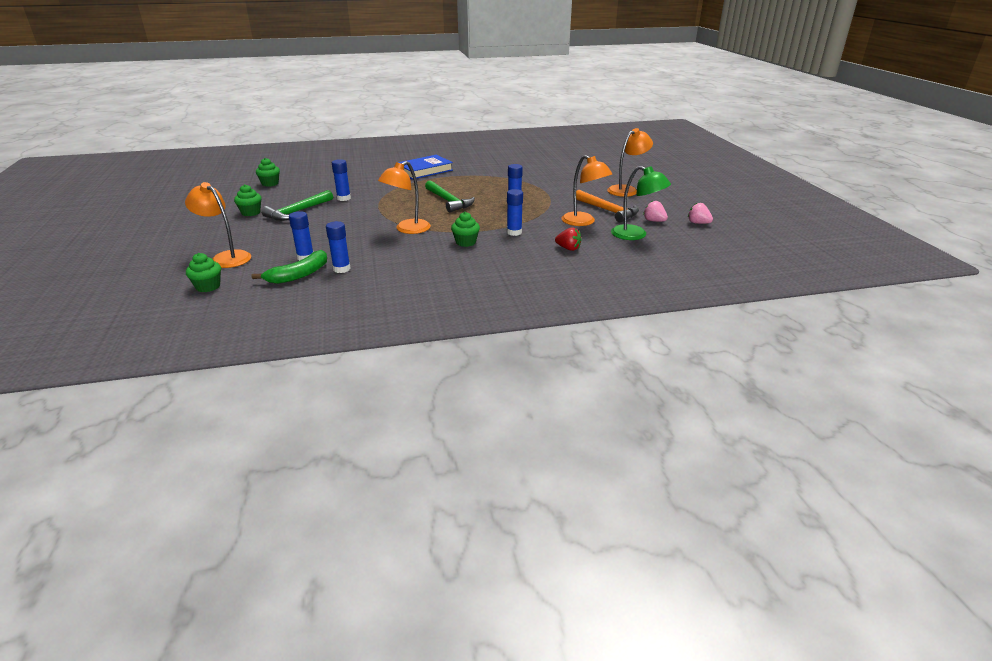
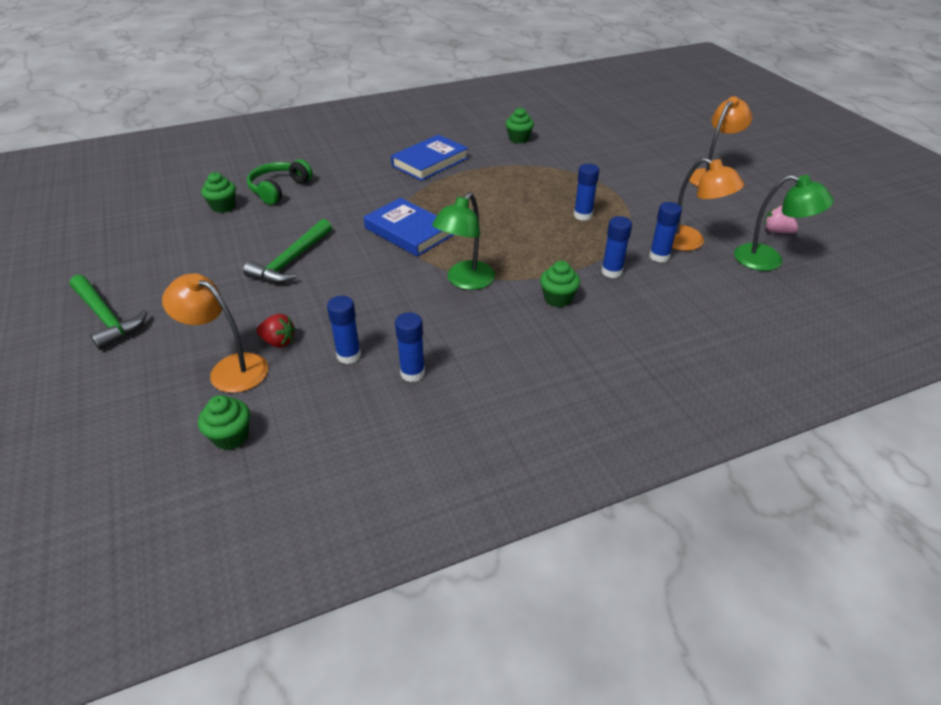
camera: 10 degrees left, 10 degrees up
(251, 213) = (222, 269): green cupcake -> green cupcake (518, 139)
(299, 275) = (356, 393): green banana -> none
(312, 177) = (279, 189): none -> green headphones
(344, 198) = (345, 227): blue glue stick -> blue glue stick (659, 256)
(385, 203) = (408, 231): none -> blue book
(407, 229) = (465, 281): orange lamp -> green lamp
(448, 201) = (493, 219): green hammer -> green hammer (106, 318)
(568, 248) = (698, 295): red strawberry -> red strawberry (278, 342)
(608, 211) = (709, 218): orange hammer -> none
(698, 223) = (831, 230): pink strawberry -> none

